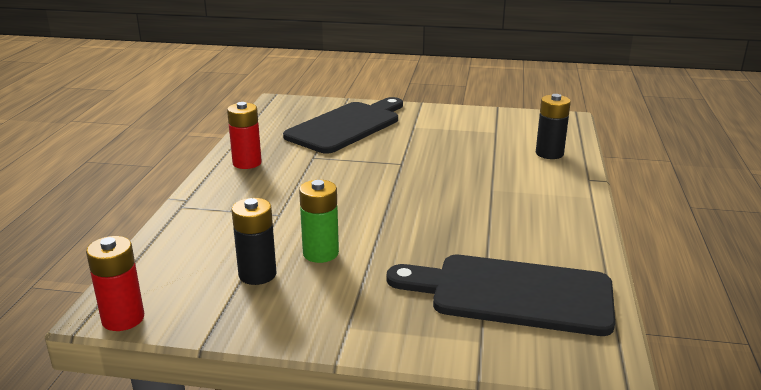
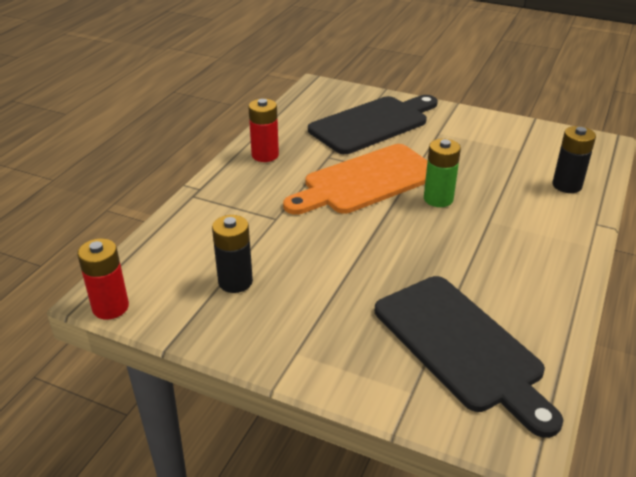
camera: 15 degrees right, 10 degrees up
(320, 253) = (298, 268): green battery -> green battery (438, 199)
(360, 172) = (366, 181): none -> orange cutting board
(512, 294) = (462, 346): black cutting board -> black cutting board turned 150 degrees counterclockwise

